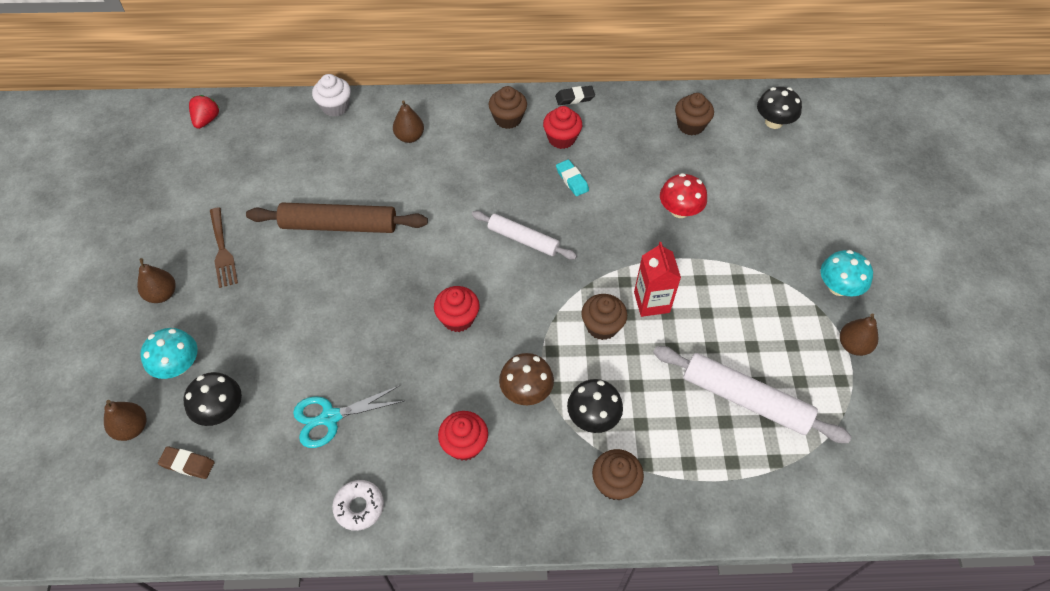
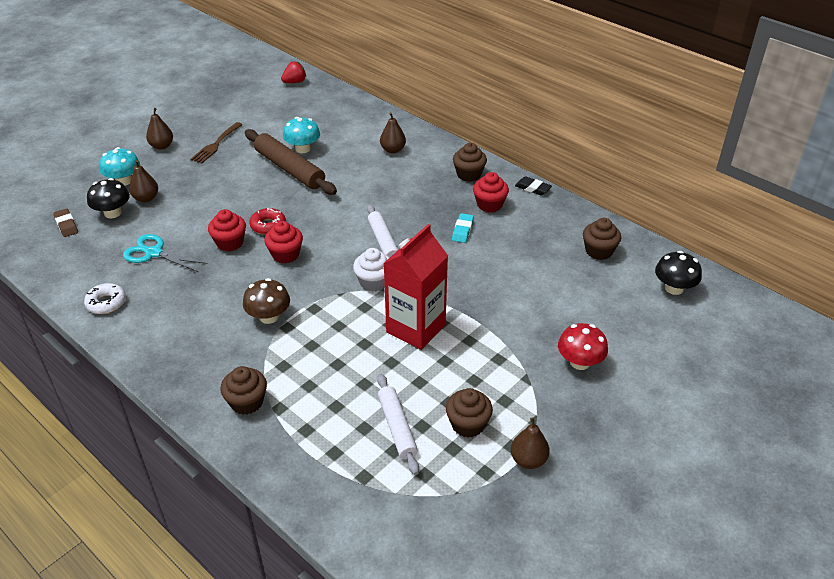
camera: 45 degrees right, 15 degrees down
(132, 428) = (68, 193): brown pear -> brown pear (146, 198)
(335, 107) = (372, 112): white cupcake -> white cupcake (373, 282)
(401, 301) = (268, 225): none -> red donut
(464, 444) = (197, 316): red cupcake -> red cupcake (230, 243)
(593, 417) = (286, 359): black mushroom -> none
(602, 326) = (363, 318): brown cupcake -> brown cupcake (468, 424)
(651, 302) = (416, 328): red carton -> red carton, size x1.53
(679, 210) = (514, 293): red mushroom -> red mushroom (579, 362)
(745, 399) = (397, 427): white rolling pin -> white rolling pin, size x0.64
(838, 287) = (572, 418): turquoise mushroom -> turquoise mushroom (303, 149)

